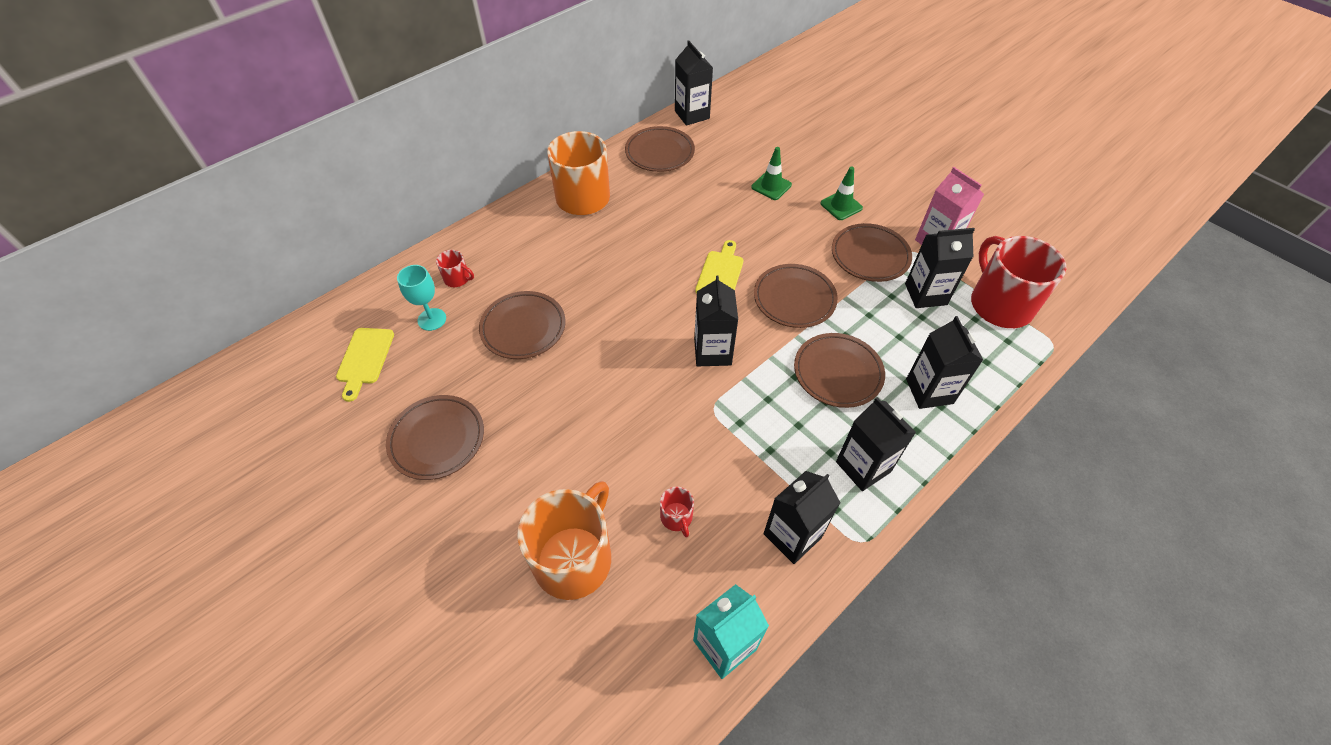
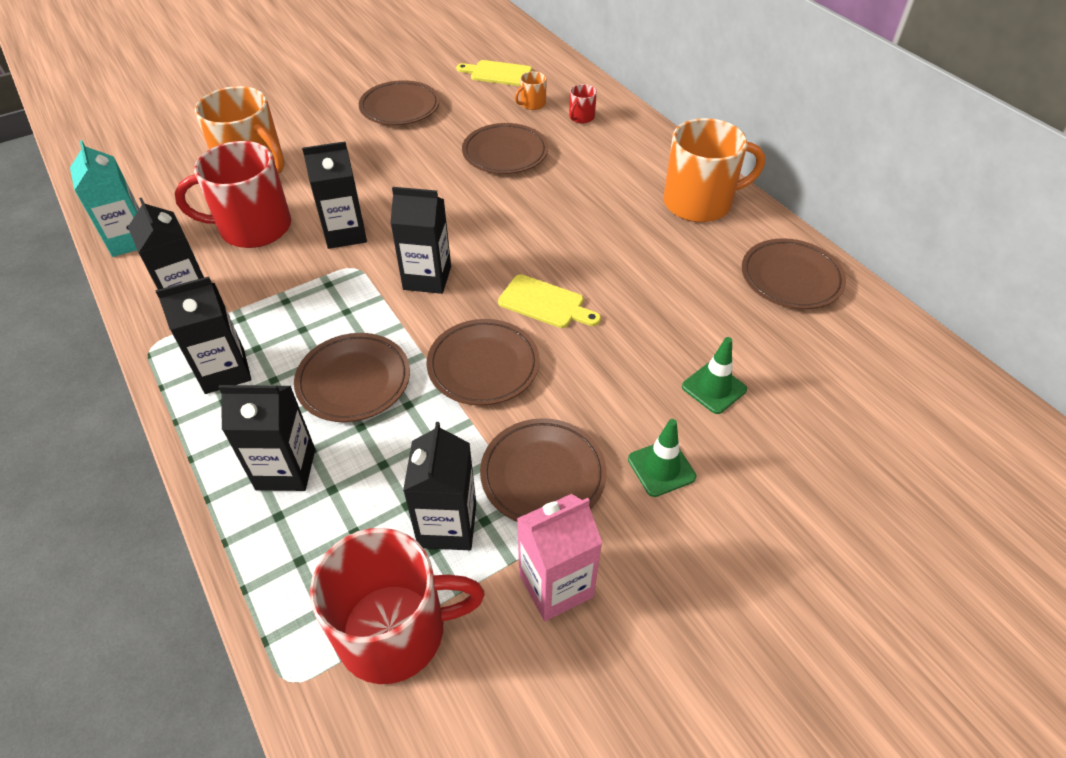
camera: 100 degrees right, 5 degrees down
(432, 319) = (532, 104): turquoise goblet -> orange mug
(676, 517) = (253, 227): red mug -> red mug, size x2.33
(692, 115) = (891, 324): black carton -> black carton (345, 233)

